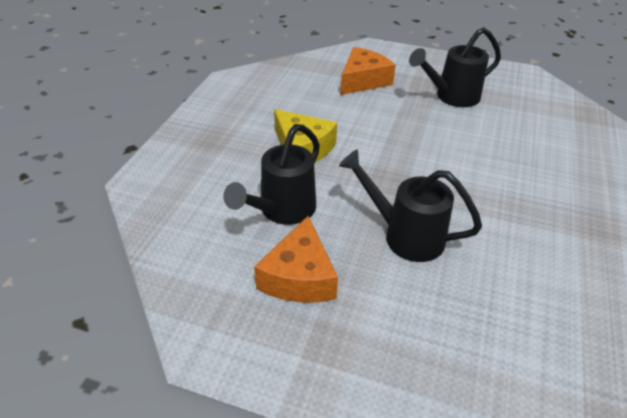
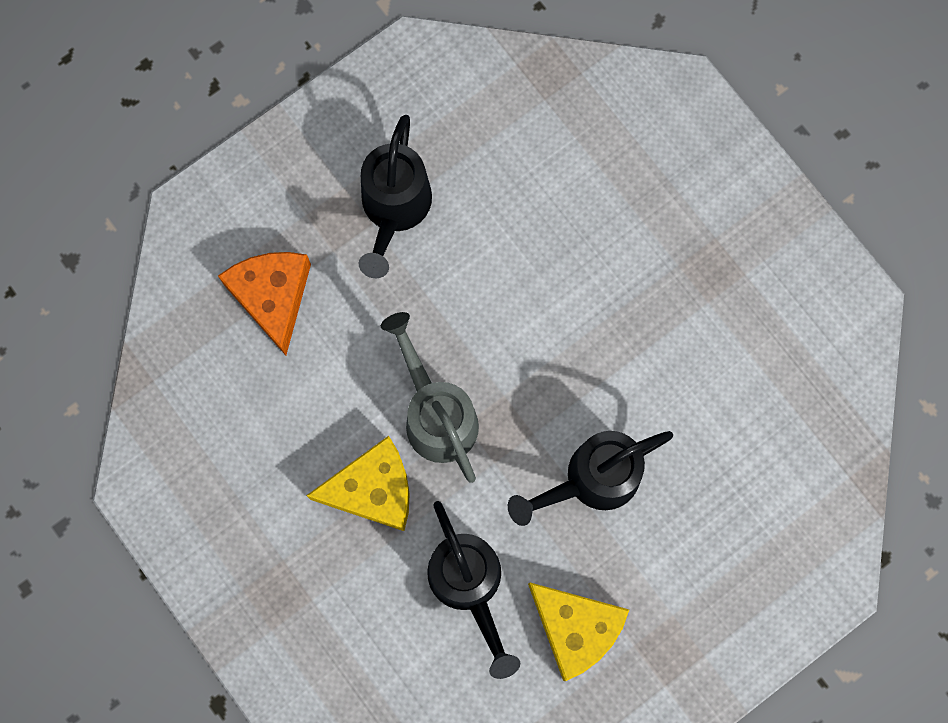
camera: 55 degrees left, 35 degrees up
(299, 277) = (575, 628): orange cheese -> yellow cheese
(368, 153) = (436, 415): none -> grey watering can

